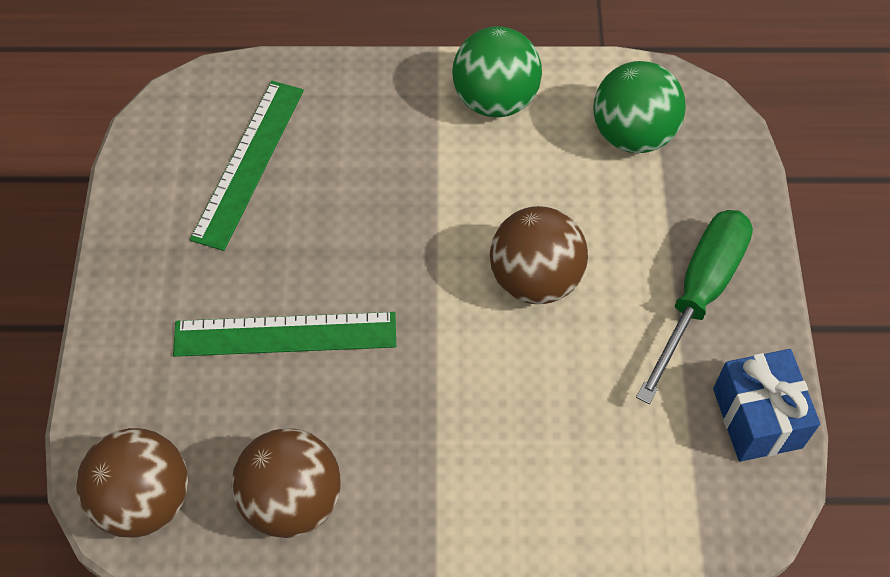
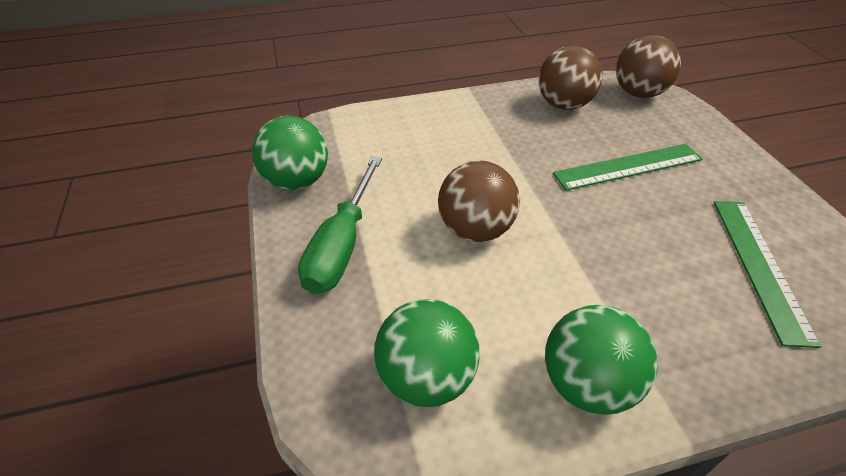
camera: 165 degrees right, 15 degrees down
(757, 418) = (297, 181): blue gift -> green ball

